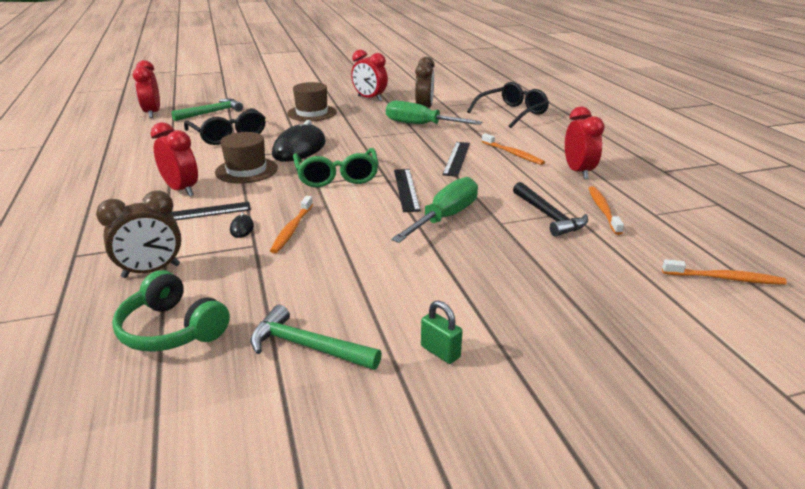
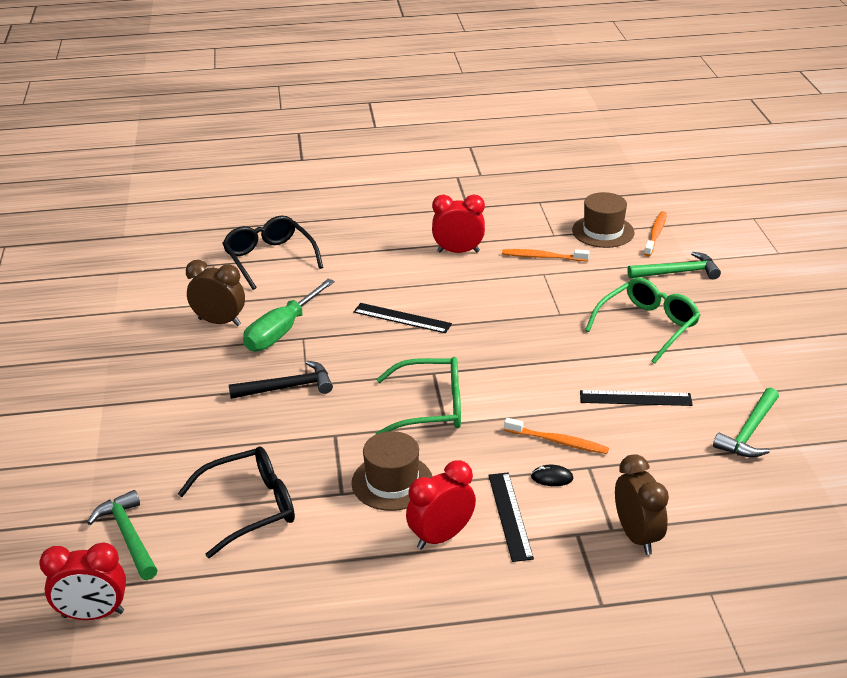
camera: 80 degrees left, 5 degrees up
(172, 329) = (732, 509): green headphones -> none
(299, 149) = (330, 436): black mouse -> none
(312, 113) = (186, 424): brown hat -> brown hat (603, 231)
(369, 98) = (146, 366): red clock -> none
(406, 189) = (477, 361): black ruler -> black ruler (635, 398)
(440, 352) = (750, 370): green padlock -> none
(444, 218) = (545, 343): green screwdriver -> none
(504, 274) = (647, 326): none -> green glasses
(513, 153) = (400, 280): orange toothbrush -> none
(549, 216) = (550, 286): black hammer -> black hammer (287, 387)
(641, 295) = (677, 272): none -> green hammer

